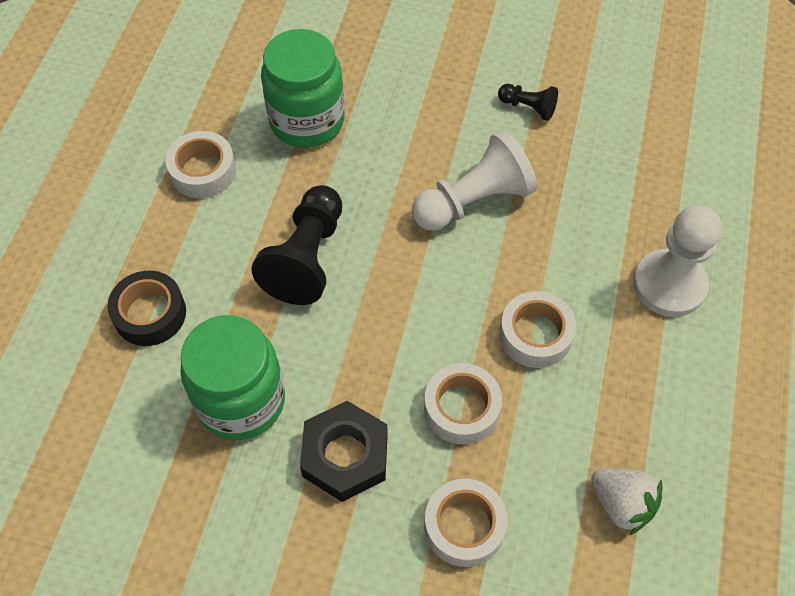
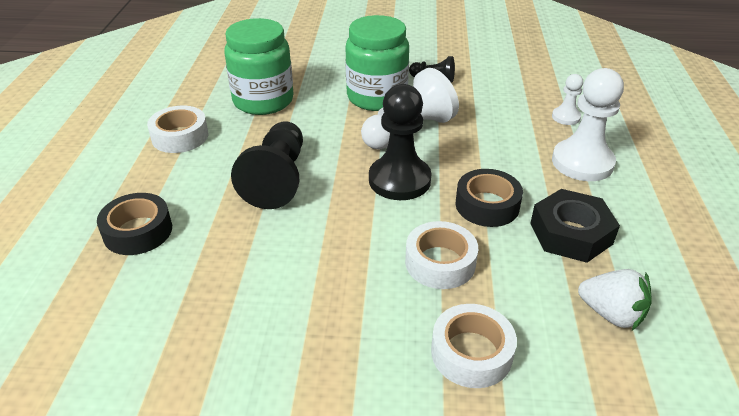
camera: 10 degrees left, 20 degrees down
(241, 401) = (232, 283): green jar -> green jar (376, 97)
(345, 455) = (340, 312): black nut -> black nut (571, 233)
(445, 281) = (399, 180): none -> black pawn
(535, 335) = (487, 205): white tape -> black tape
(676, 204) = (566, 117): none -> white pawn

